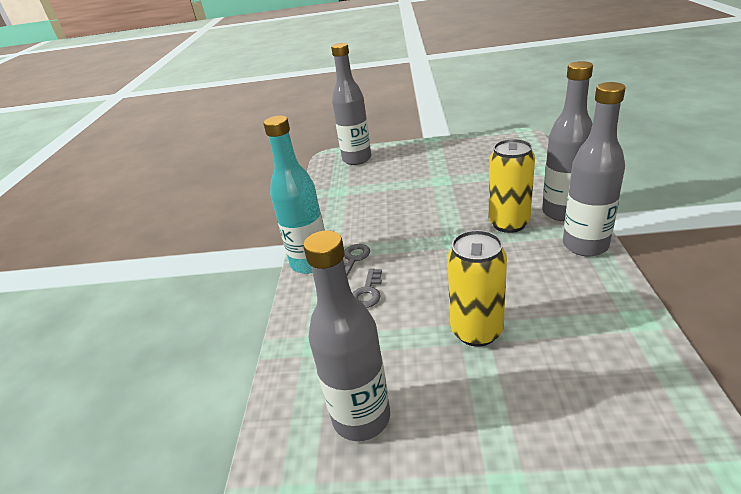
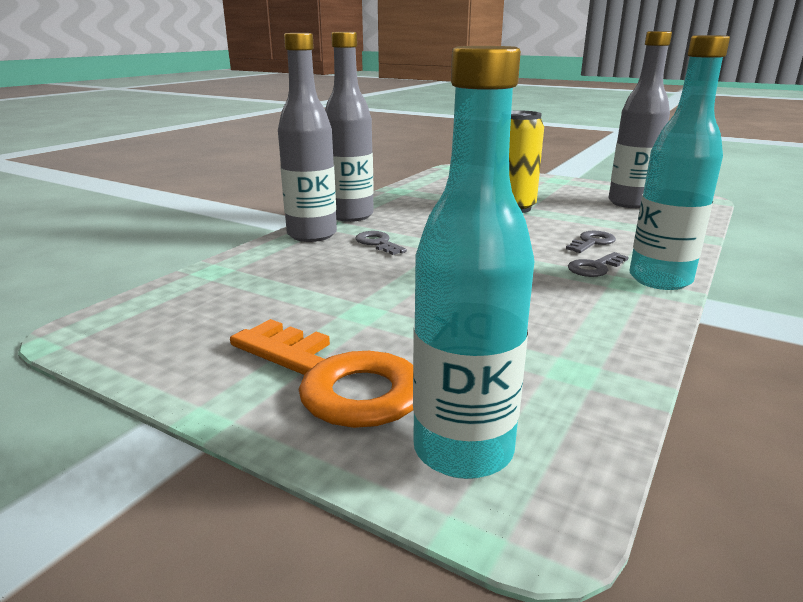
camera: 155 degrees left, 10 degrees down
(357, 159) = (463, 450): grey bottle -> turquoise bottle
(412, 158) = (335, 380): none -> orange key
(509, 223) = (378, 243): yellow can -> grey key

